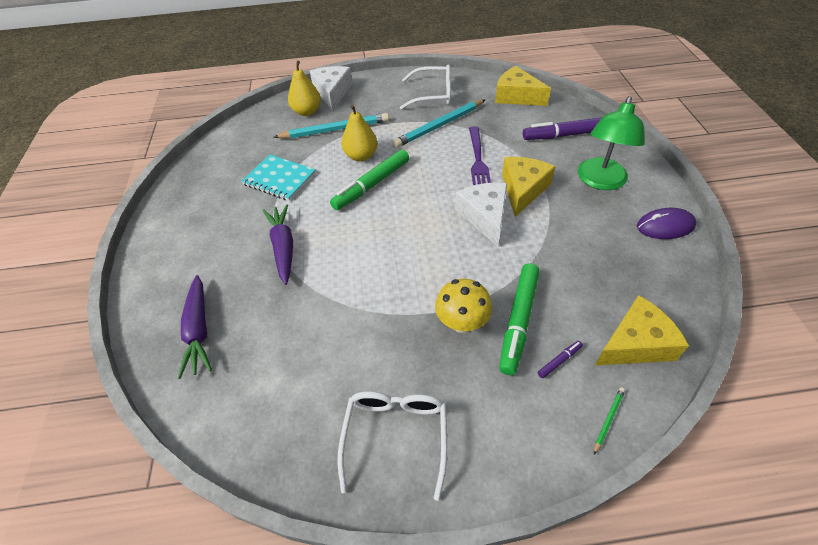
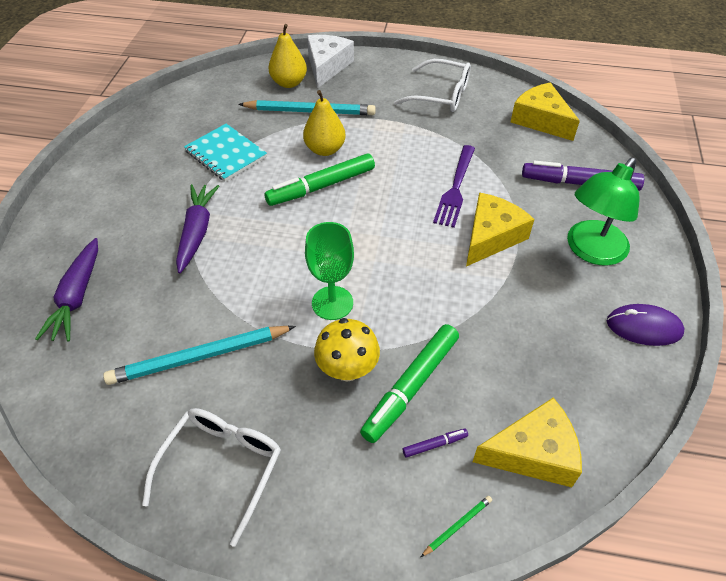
camera: 15 degrees right, 0 degrees up
(424, 273) = (332, 303): none -> green goblet
(439, 125) = (430, 135): turquoise pencil -> turquoise pencil (200, 357)
(484, 216) = (431, 257): white cheese -> none

